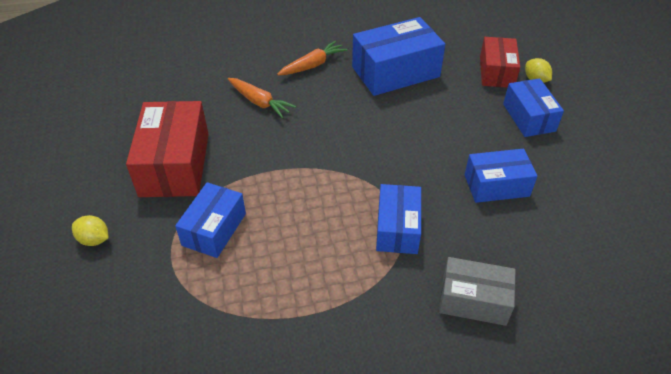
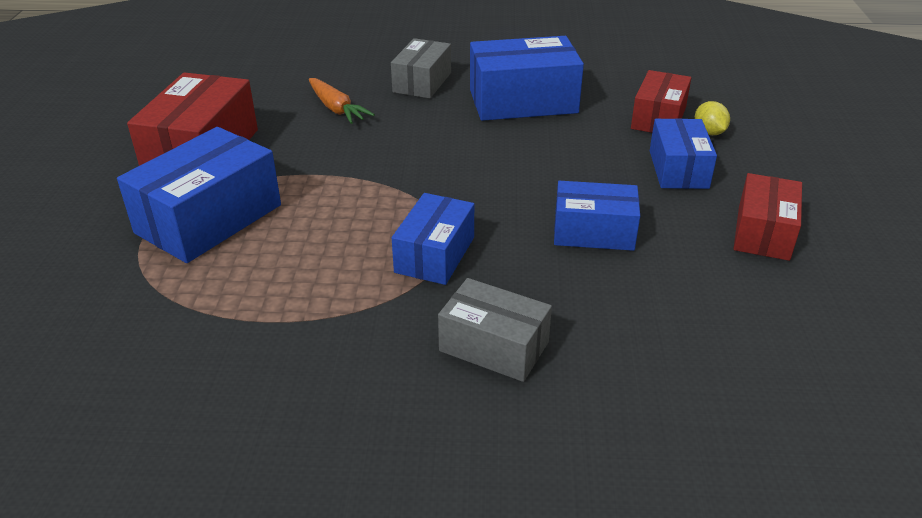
camera: 15 degrees right, 10 degrees down
(94, 239) = (69, 206): yellow lemon -> none
(214, 229) = (209, 219): blue box -> blue box, size x1.58
(313, 65) = (422, 82): orange carrot -> grey box
(605, 164) = (763, 233): none -> red box

